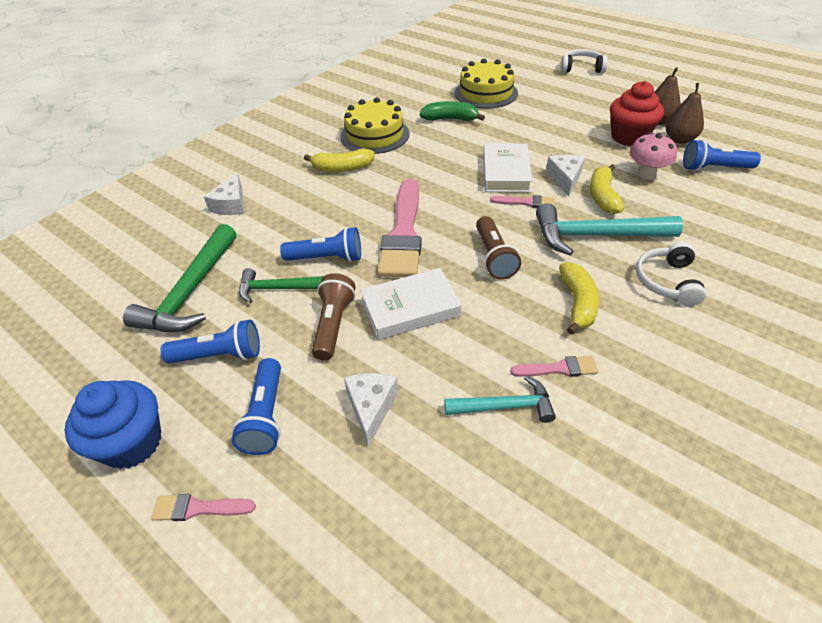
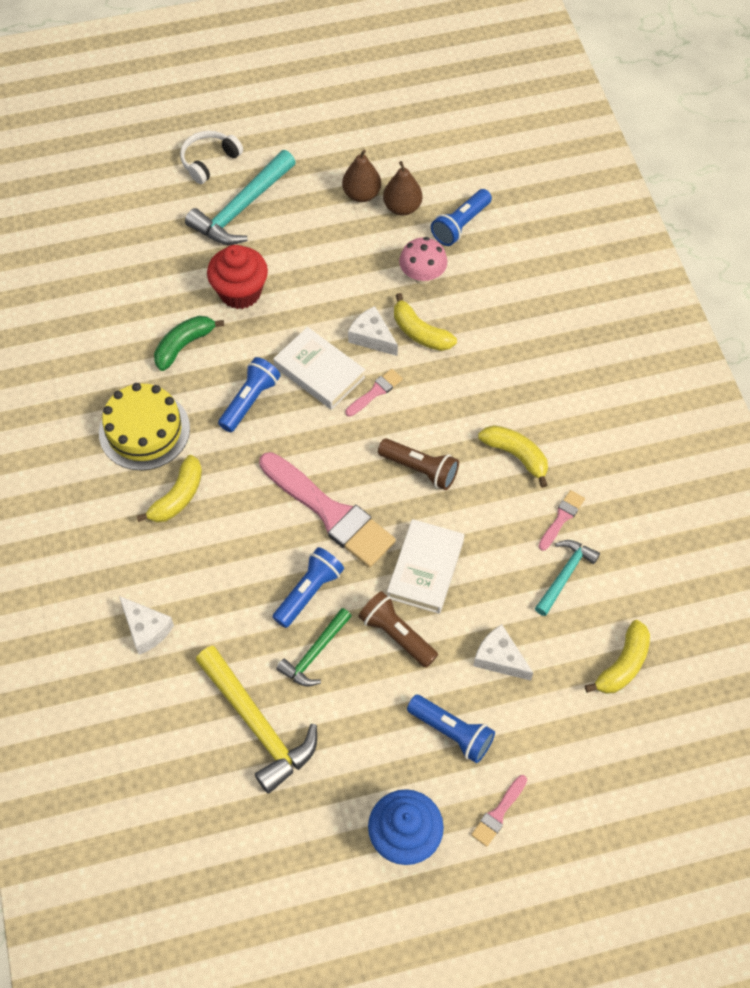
camera: 55 degrees left, 15 degrees up
(191, 291) = (257, 724): green hammer -> yellow hammer
(219, 355) = (361, 736): blue flashlight -> blue flashlight (250, 401)
(457, 522) = (623, 664): none -> yellow banana
(486, 93) = (166, 277): yellow cake -> none
(596, 236) = (460, 380): turquoise hammer -> turquoise hammer (242, 208)
(629, 137) = (362, 237): red cupcake -> red cupcake (240, 292)
(667, 281) = (545, 382): white headphones -> none

